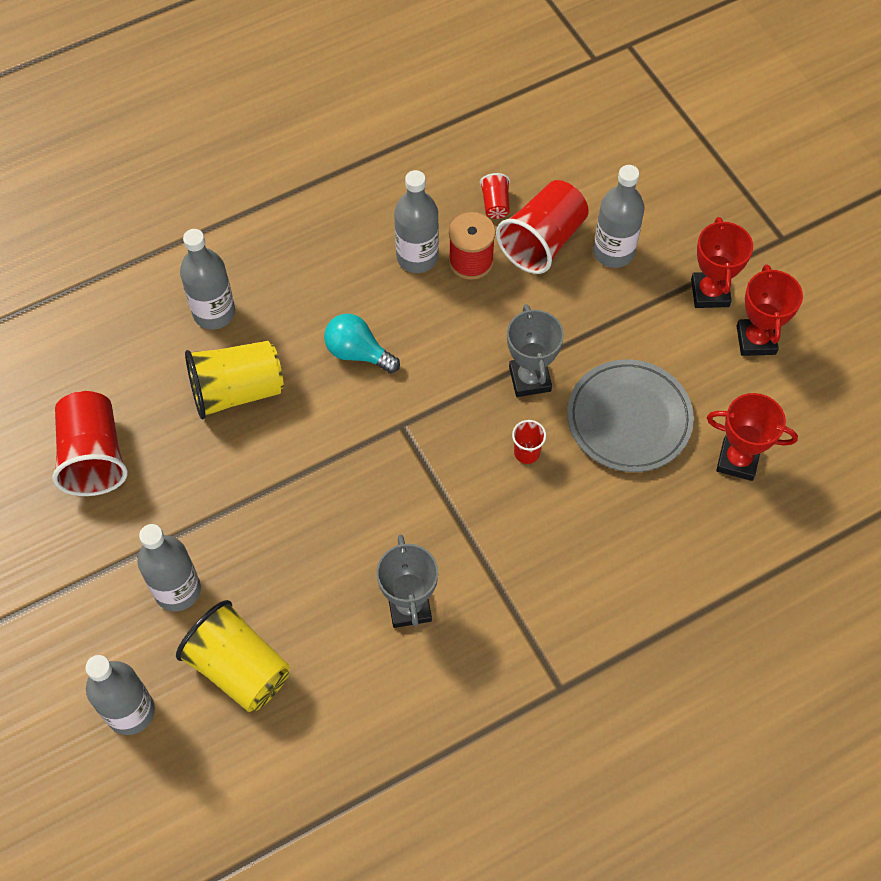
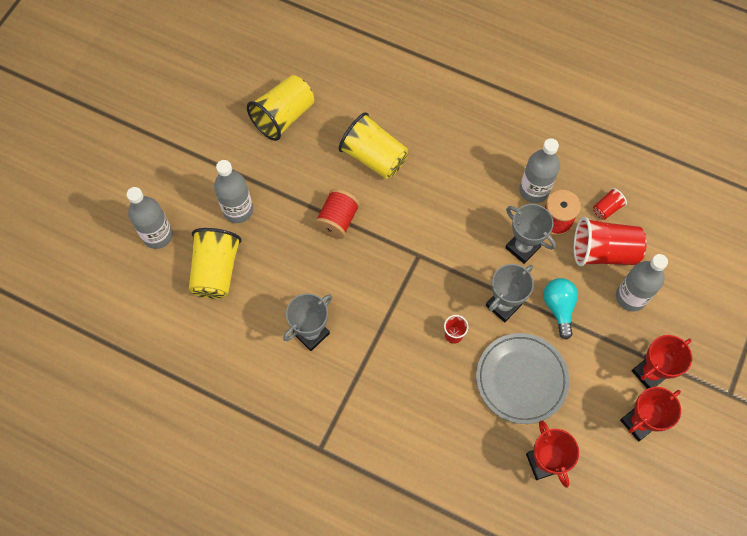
camera: 55 degrees right, 5 degrees up
(94, 456) = (283, 117): red cup -> yellow cup
(214, 313) = (412, 112): grey bottle -> none
(286, 484) = (337, 220): none -> red spool
(358, 352) = (446, 201): turquoise light bulb -> turquoise light bulb (558, 308)
(476, 314) = (522, 247): none -> grey trophy

